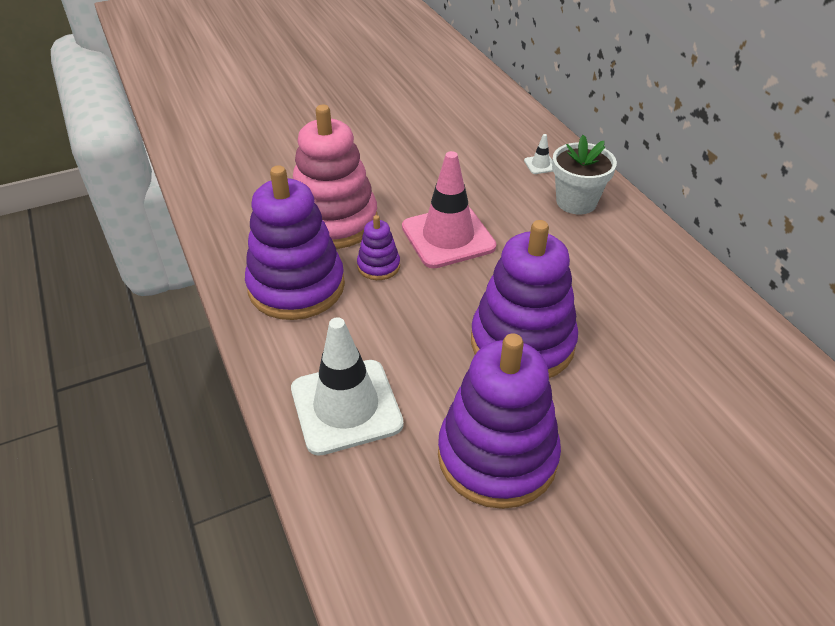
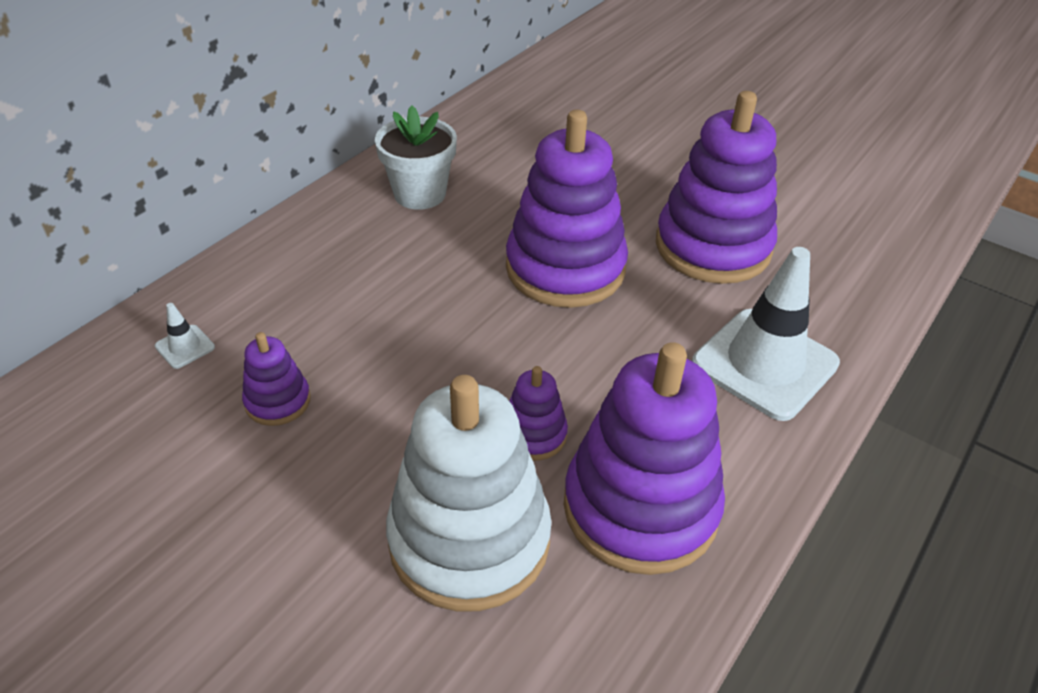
camera: 120 degrees left, 0 degrees up
(334, 221) = (469, 539): pink stacking toy -> white stacking toy
(448, 237) = (423, 387): pink traffic cone -> none
(475, 186) = (278, 401): none -> purple stacking toy
(576, 202) = (271, 289): white flower pot -> white flower pot (420, 194)

